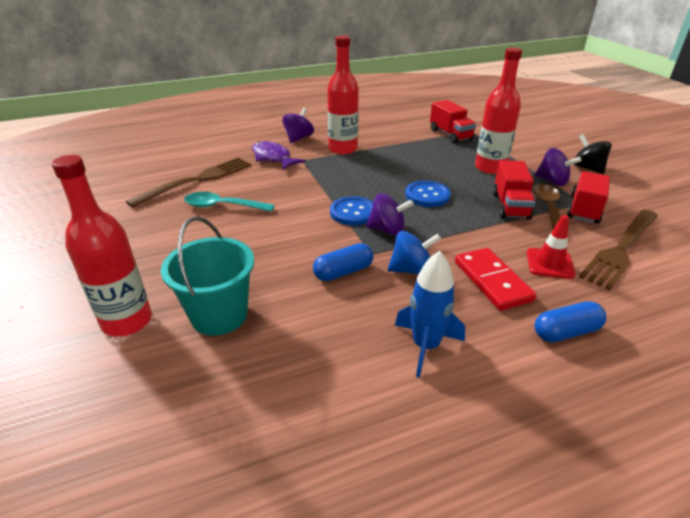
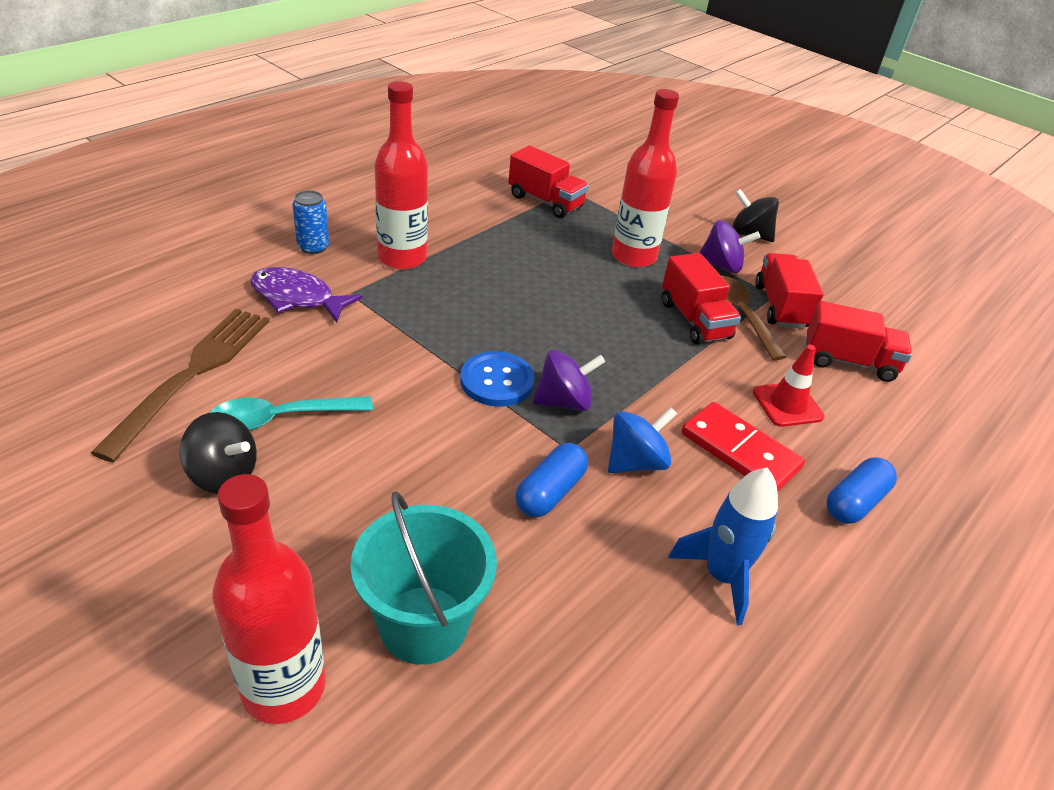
camera: 30 degrees left, 5 degrees up
(176, 224) = (223, 475): none -> black spinning top
(298, 138) = (313, 247): purple spinning top -> blue can
(427, 195) = (580, 325): blue button -> none
(621, 249) = (849, 361): brown fork -> red truck

